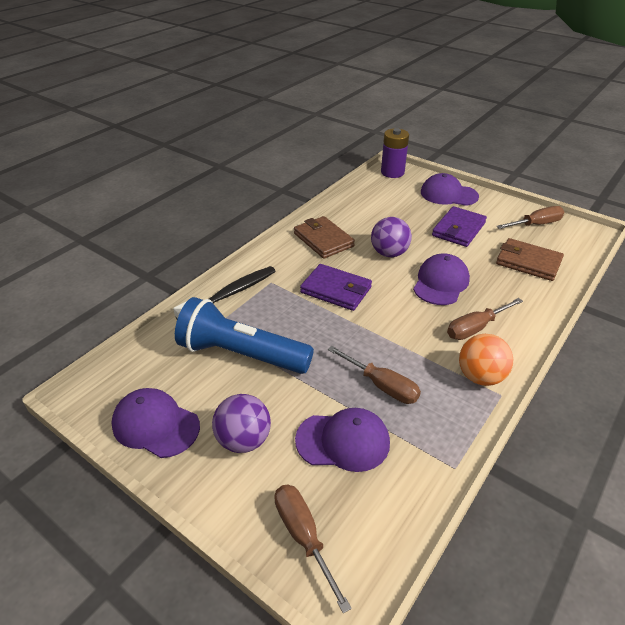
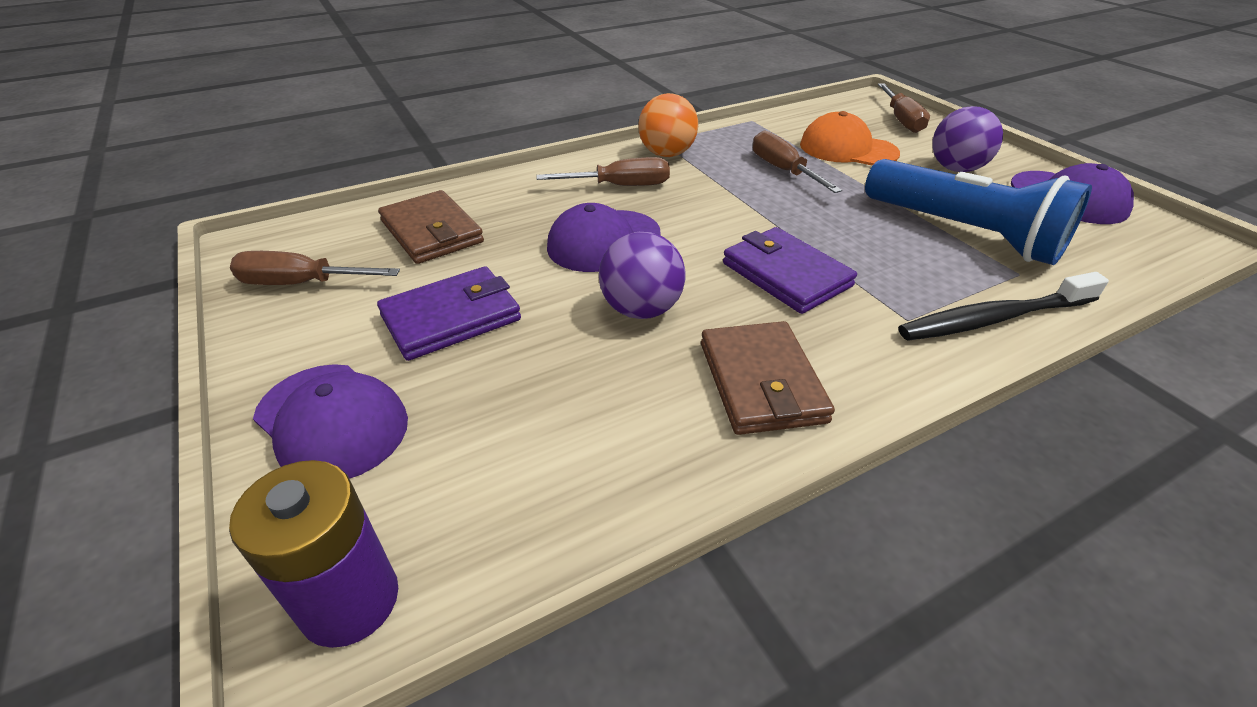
camera: 155 degrees left, 0 degrees up
(343, 441) = (847, 149): purple cap -> orange cap

